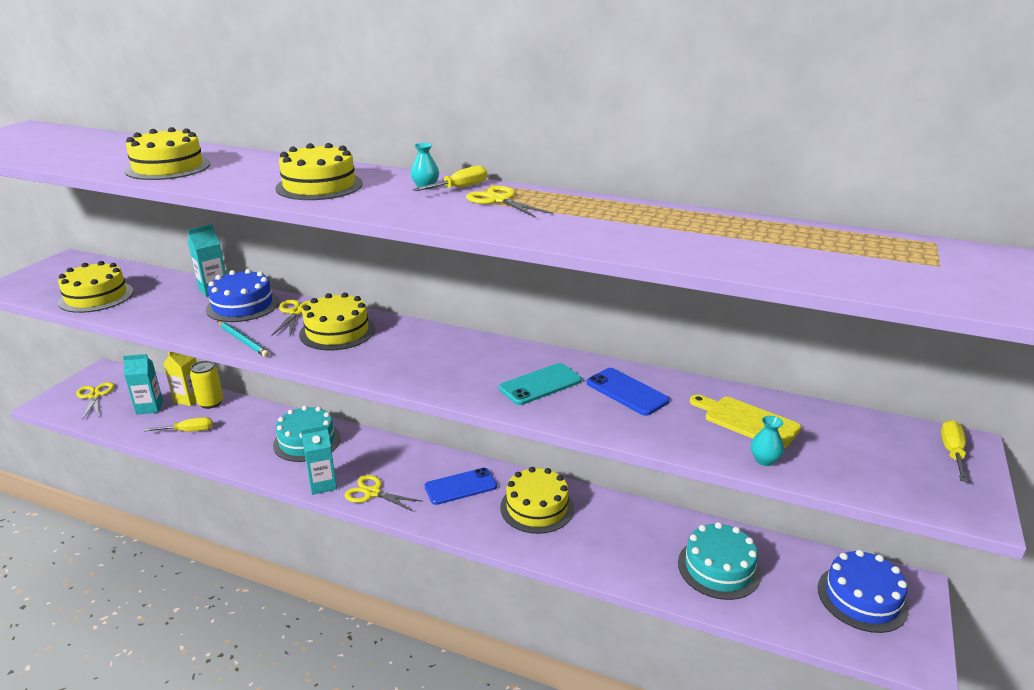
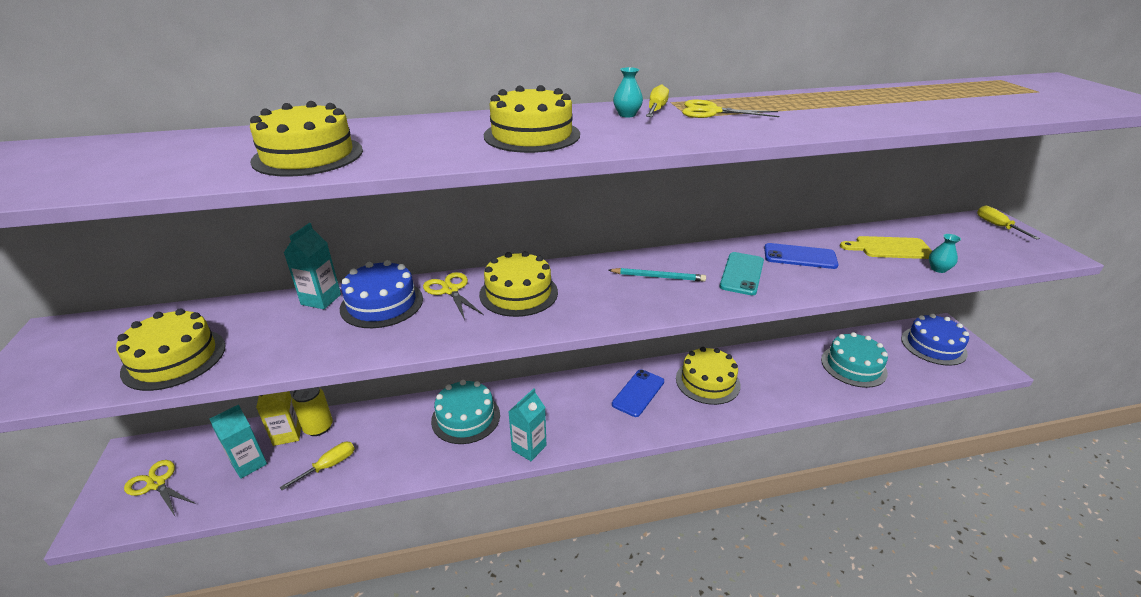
camera: 35 degrees left, 5 degrees up
(243, 341) = (441, 336): turquoise pencil -> turquoise pencil (658, 277)
(372, 493) = (579, 433): yellow scissors -> none

